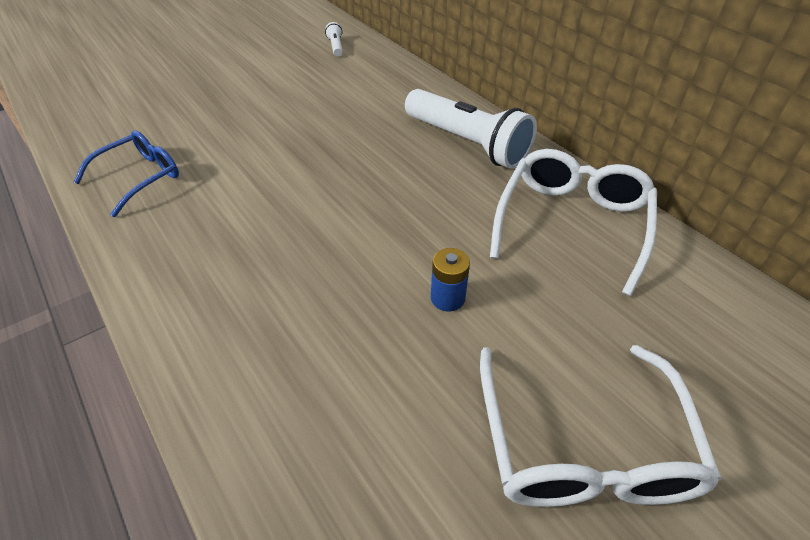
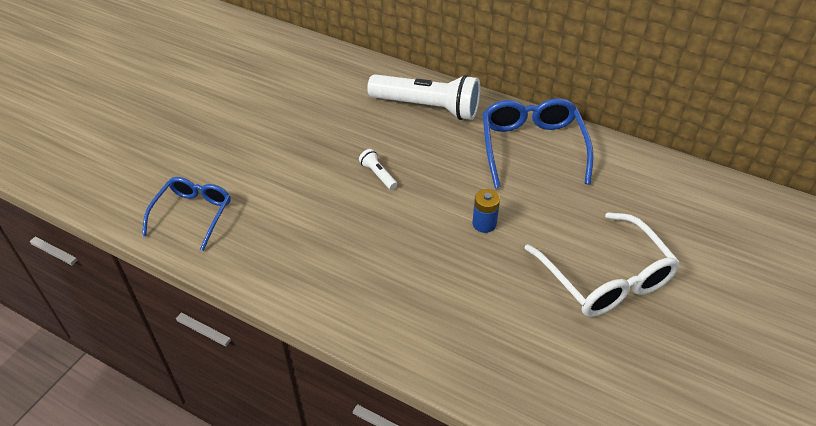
camera: 25 degrees left, 0 degrees up
(336, 46) = (260, 47): white flashlight -> white flashlight (378, 175)
(572, 224) = (532, 147): white glasses -> blue glasses

